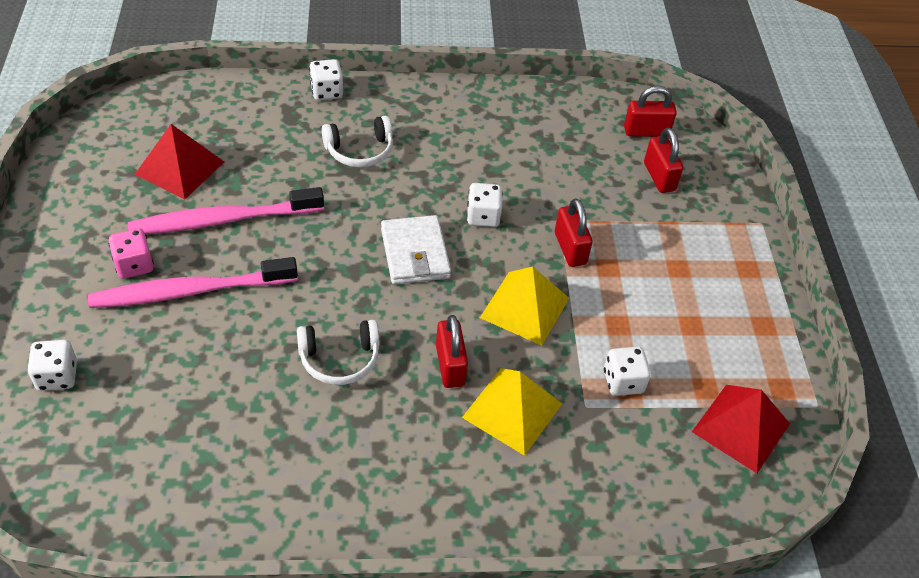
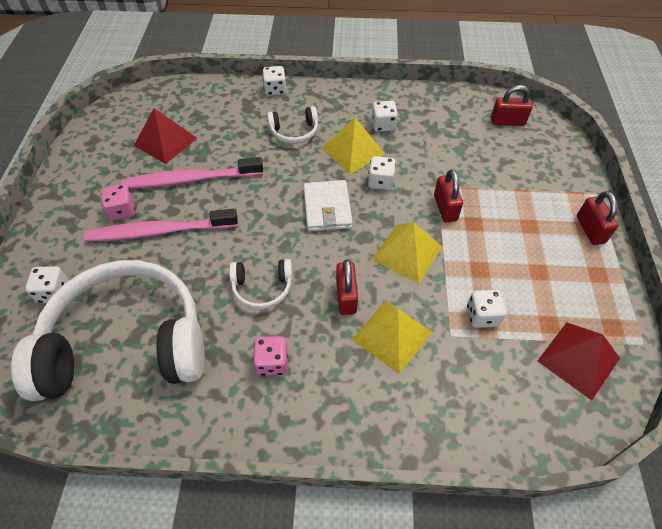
camera: 10 degrees right, 5 degrees up
(168, 436) = (127, 343): none -> white headphones
(363, 450) = (272, 362): none -> pink dice
(443, 175) = (353, 151): none -> yellow pyramid
(481, 139) = (383, 125): none -> white dice
(659, 177) = (516, 155): red padlock -> red padlock (590, 229)

